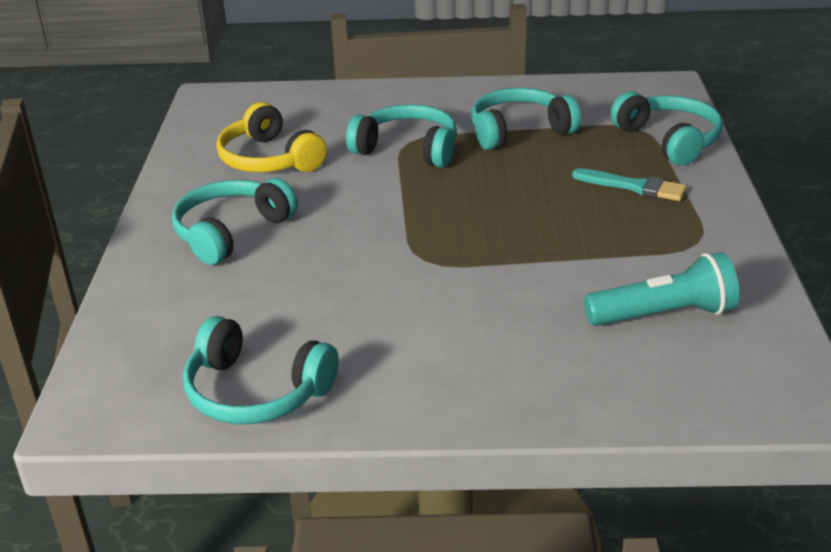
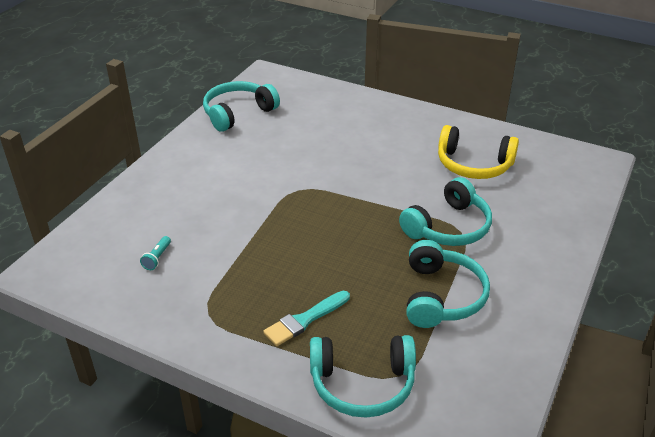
camera: 115 degrees right, 5 degrees up
(231, 232) = (387, 133): turquoise headphones -> none
(269, 159) = (473, 164): yellow headphones -> yellow headphones turned 150 degrees counterclockwise
(664, 314) = (157, 258): turquoise flashlight -> turquoise flashlight, size x0.44

